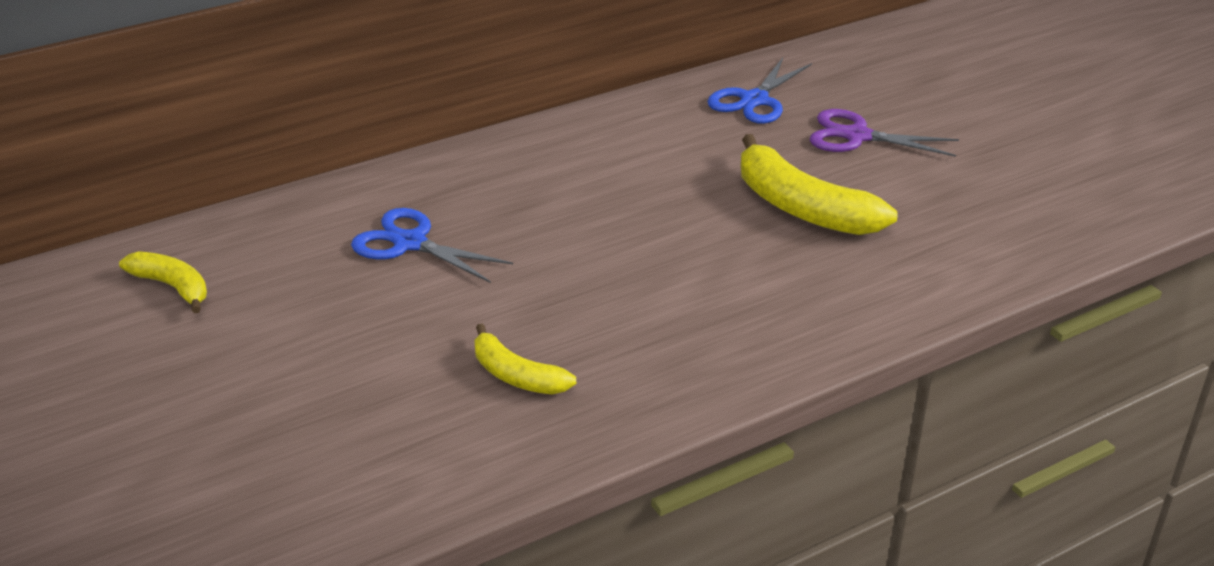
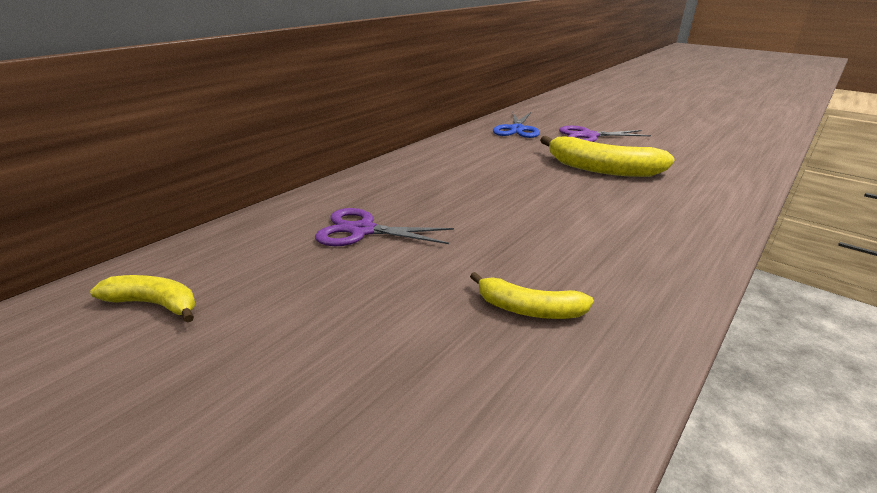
camera: 20 degrees left, 5 degrees down
(410, 243) = (362, 230): blue scissors -> purple scissors

